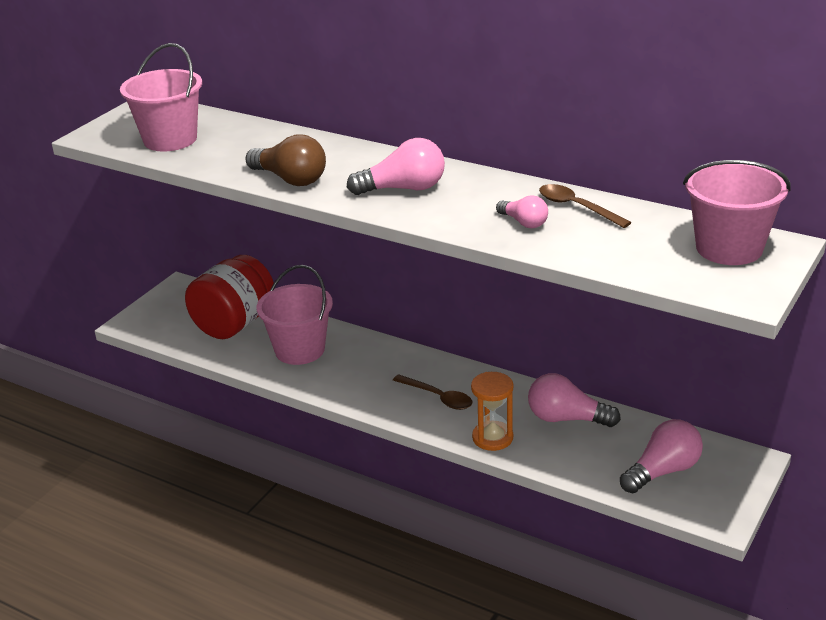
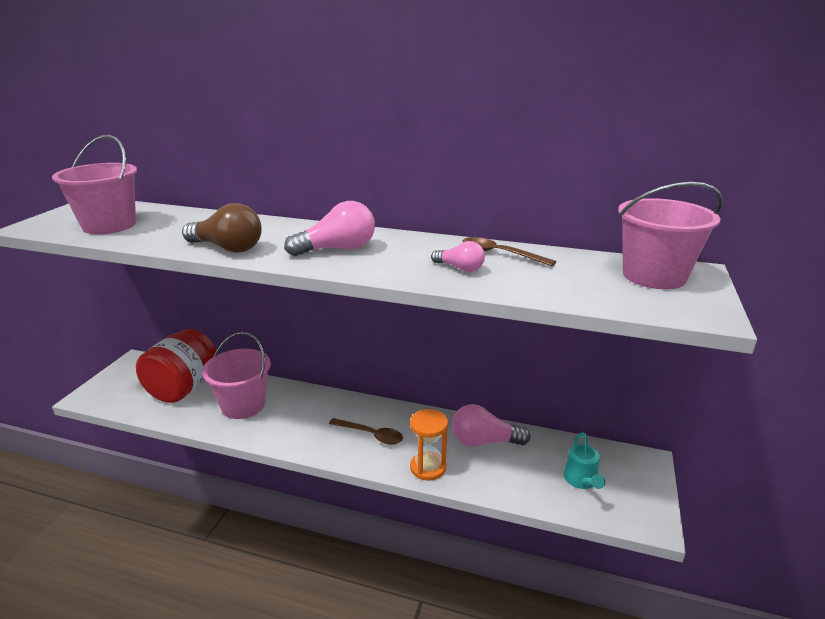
camera: 15 degrees left, 5 degrees down
(662, 471) = (581, 481): pink light bulb -> turquoise watering can

